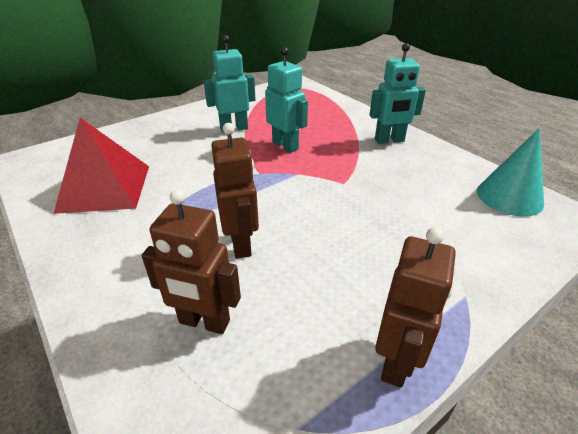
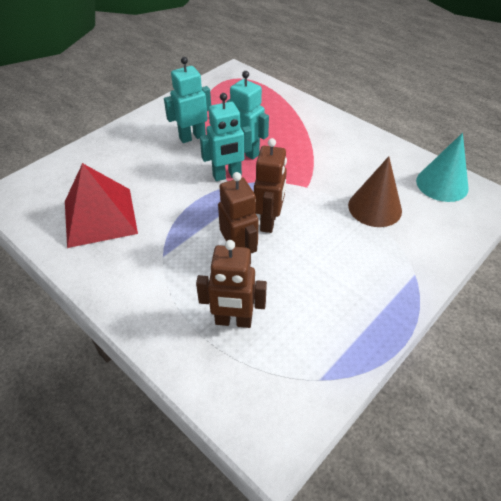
camera: 10 degrees left, 10 degrees up
(389, 140) = (337, 136): turquoise robot -> turquoise robot (227, 175)
(397, 362) = (374, 328): brown robot -> brown robot (269, 222)
(421, 212) = (375, 208): none -> brown cone

